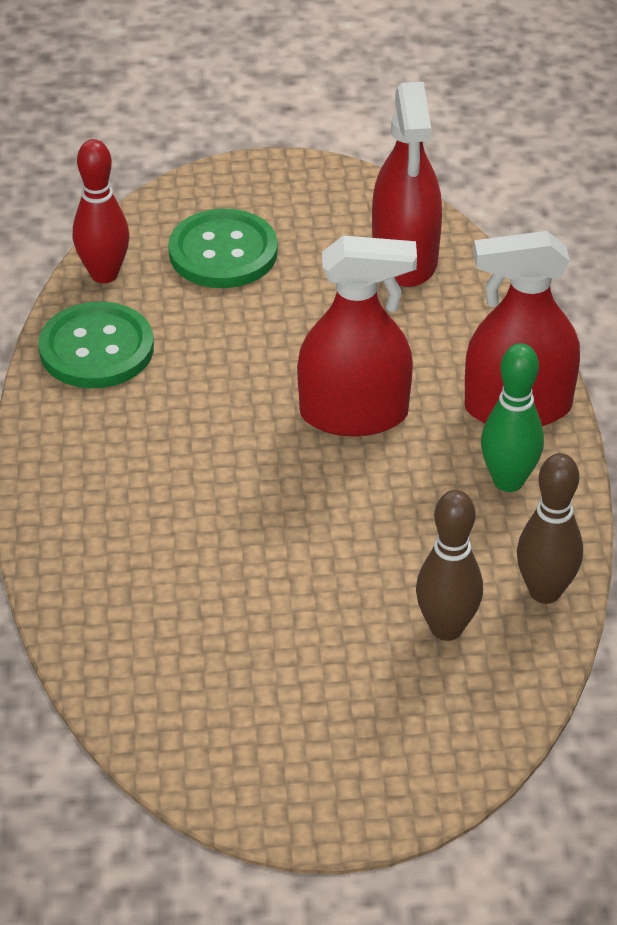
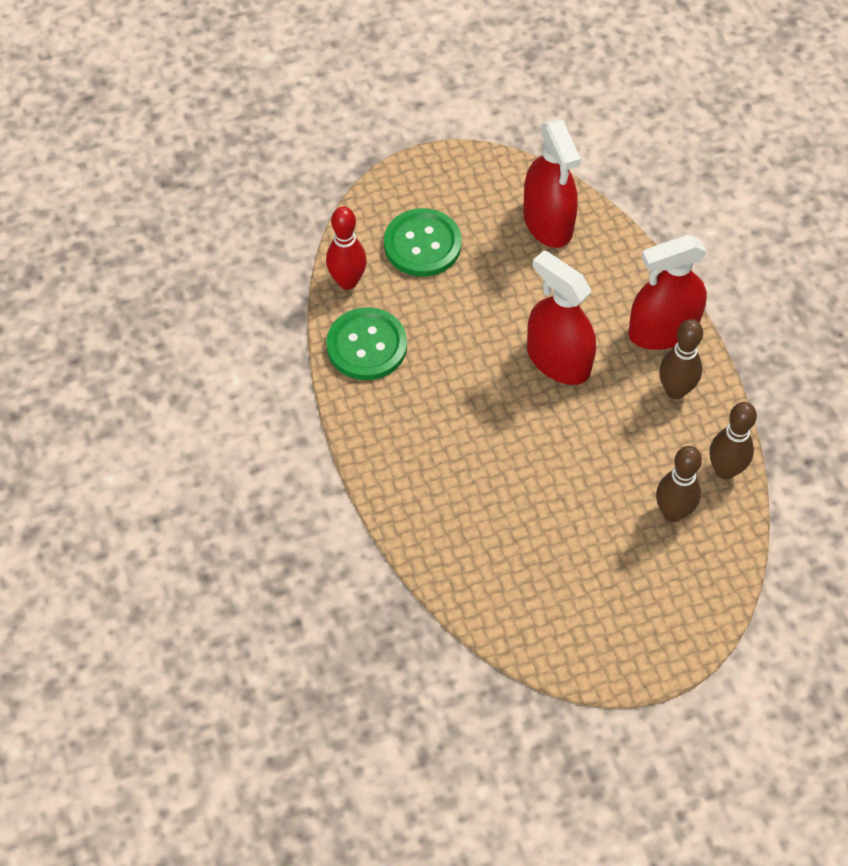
camera: 15 degrees left, 15 degrees up
(354, 414) = (558, 360): red spray bottle -> red spray bottle turned 120 degrees counterclockwise
(508, 481) = (675, 390): green bowling pin -> brown bowling pin

